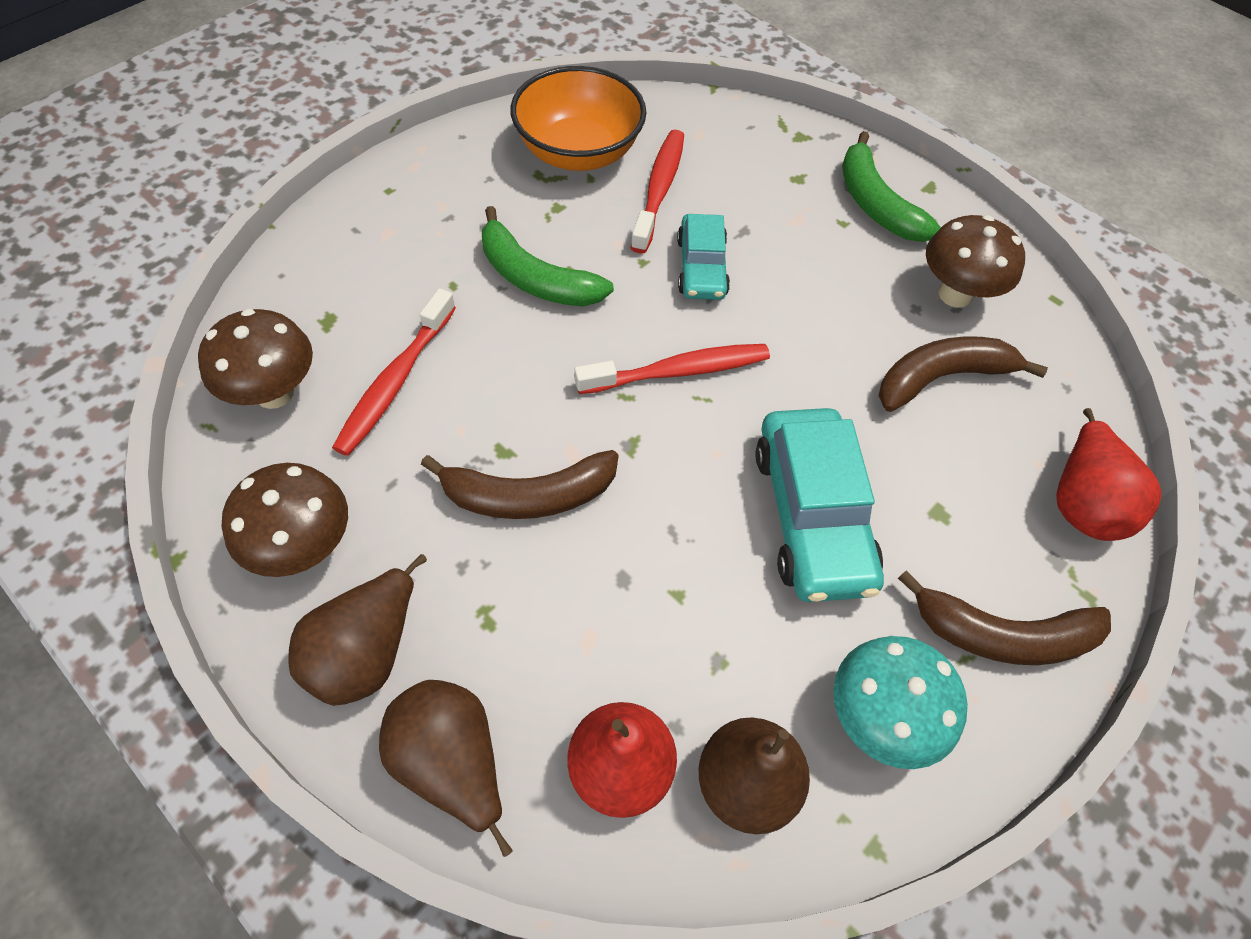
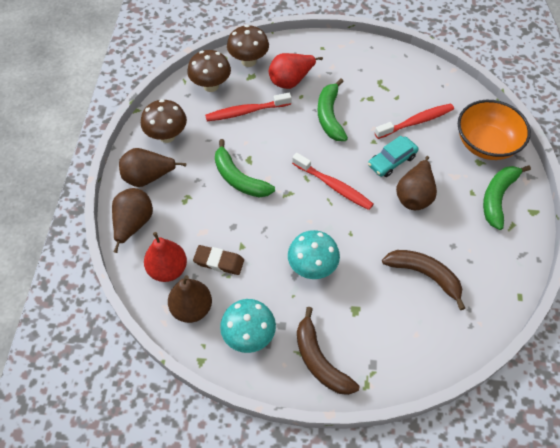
camera: 55 degrees right, 0 degrees up
(529, 495) = (239, 178): brown banana -> green banana
(578, 152) = (405, 85): orange bowl -> orange bowl (486, 144)
(680, 658) = (219, 262): none -> brown eraser
(790, 287) = (414, 195): none -> brown pear
(811, 515) = (312, 267): turquoise car -> turquoise mushroom
(955, 294) = (477, 256): brown mushroom -> brown mushroom (248, 61)
(1082, 502) = (412, 360): red pear -> red pear (291, 80)

